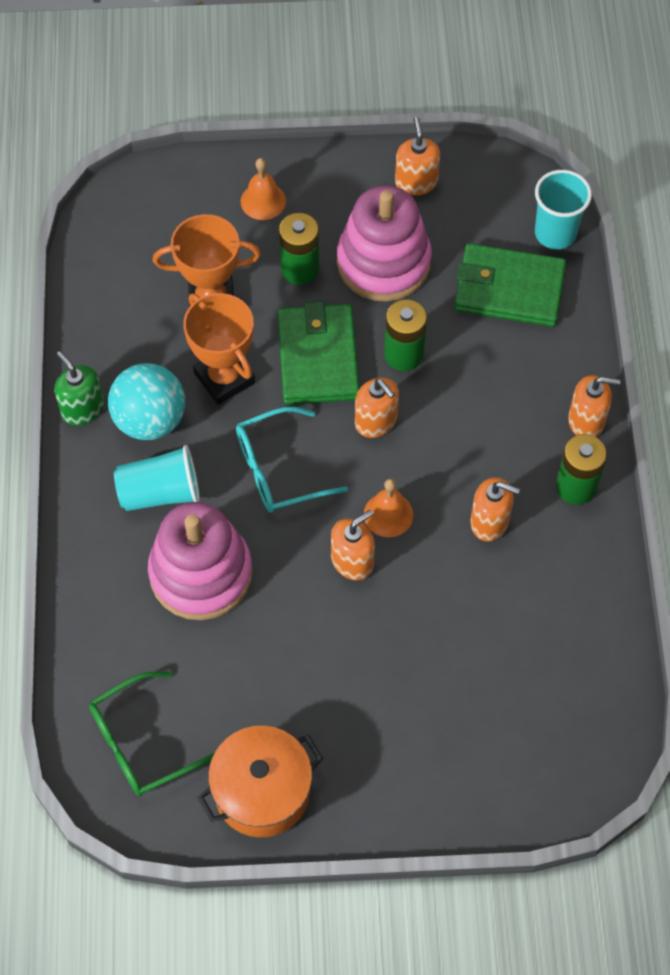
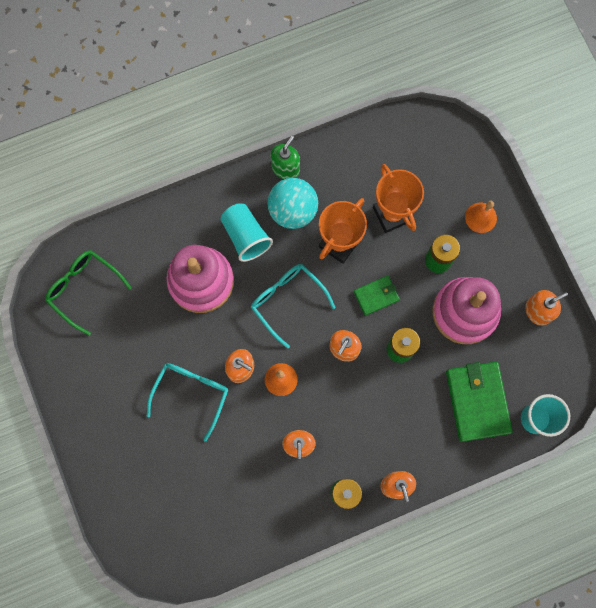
camera: 70 degrees right, 15 degrees up
(262, 791) = (76, 368): orange pot -> none
(318, 357) = (376, 296): green wallet -> green wallet, size x0.54
(363, 639) = (191, 393): none -> turquoise glasses

